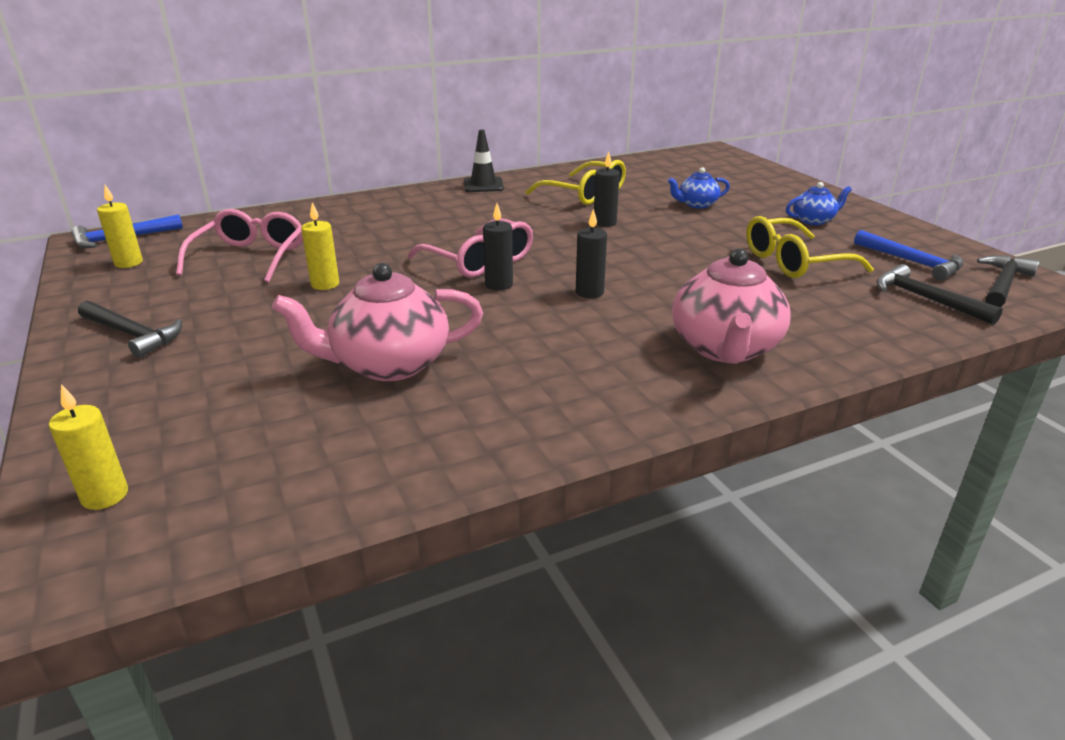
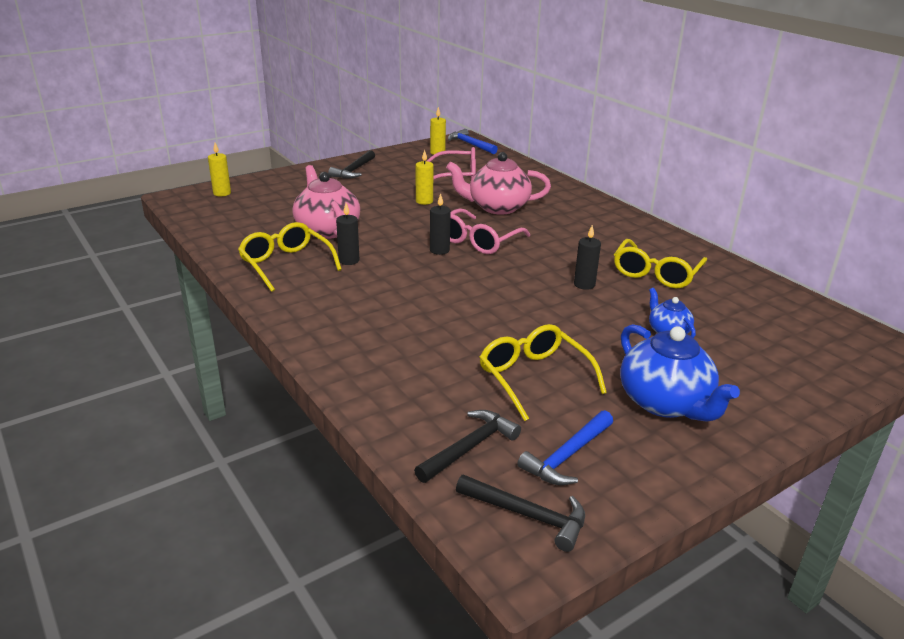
camera: 80 degrees right, 0 degrees up
(483, 185) = (645, 229): black traffic cone -> none
(512, 402) = (286, 264): none -> yellow glasses
(589, 292) = (436, 282): black candle -> black candle (349, 260)
(725, 349) = (355, 333): pink teapot -> pink teapot (497, 207)
(814, 220) = (665, 403): blue teapot -> blue teapot, size x1.89

